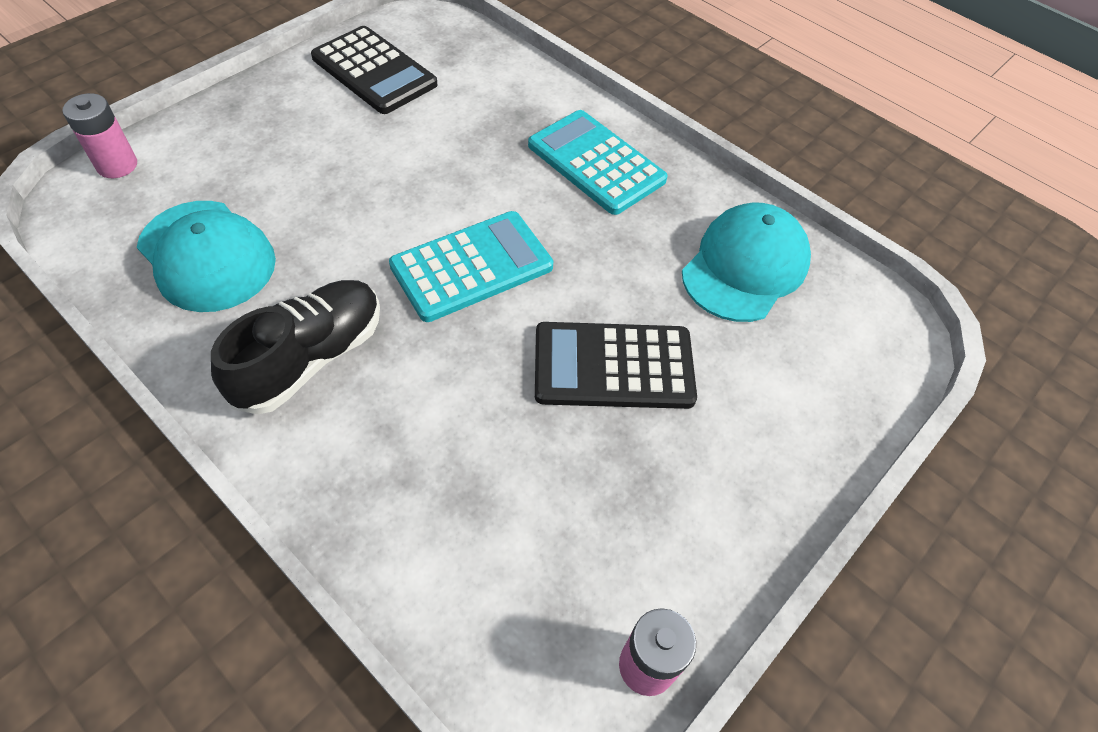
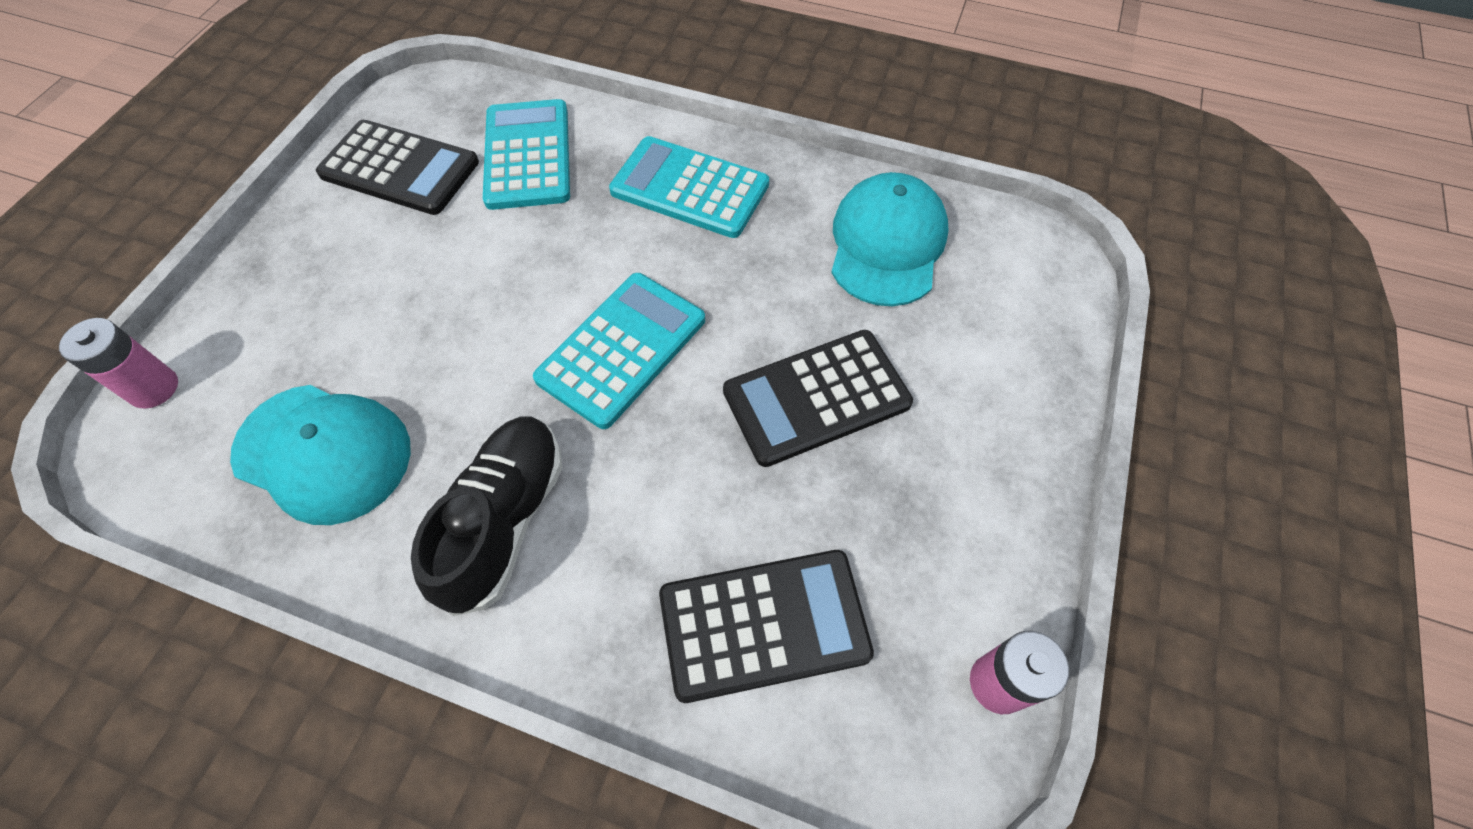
camera: 20 degrees left, 5 degrees up
(470, 526) = (764, 624): none -> black calculator
(478, 94) = (528, 155): none -> turquoise calculator

